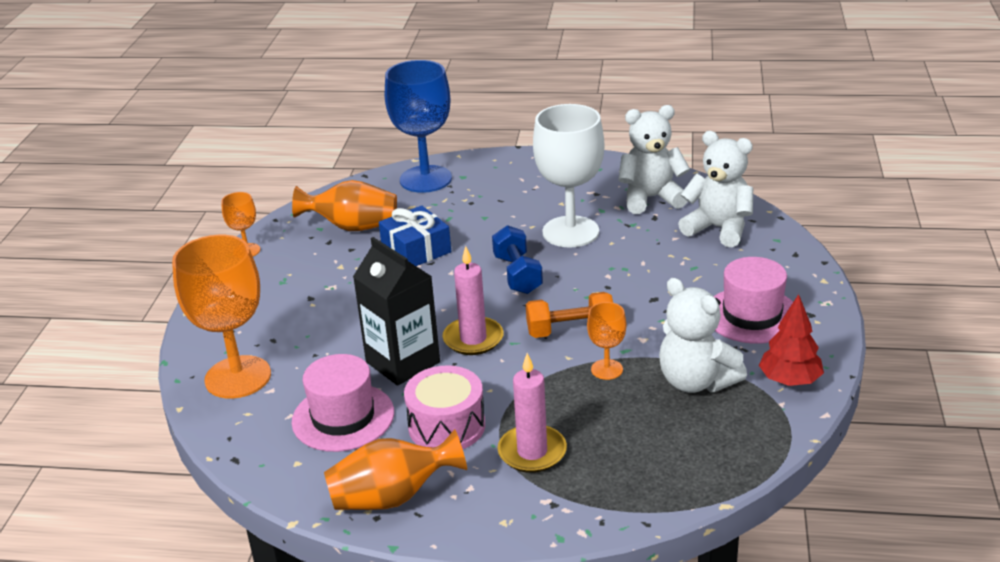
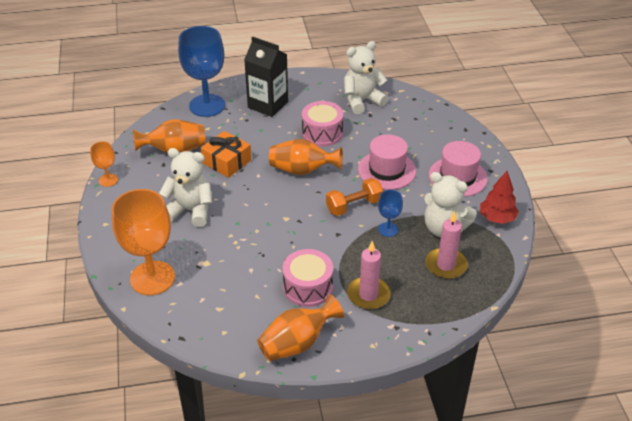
camera: 20 degrees left, 10 degrees up
(343, 417) = (238, 294): pink hat -> pink hat (387, 170)
(403, 362) = (258, 247): black carton -> black carton (268, 105)
(416, 250) = (227, 161): blue gift -> orange gift
(473, 339) = (295, 222): pink candle -> pink candle (446, 265)
(517, 274) = (302, 170): blue dumbbell -> orange vase
(570, 232) = (322, 133): white goblet -> pink drum
(607, 369) = (388, 229): orange goblet -> blue goblet
(718, 229) = (413, 118): white teddy bear -> white teddy bear (190, 210)

